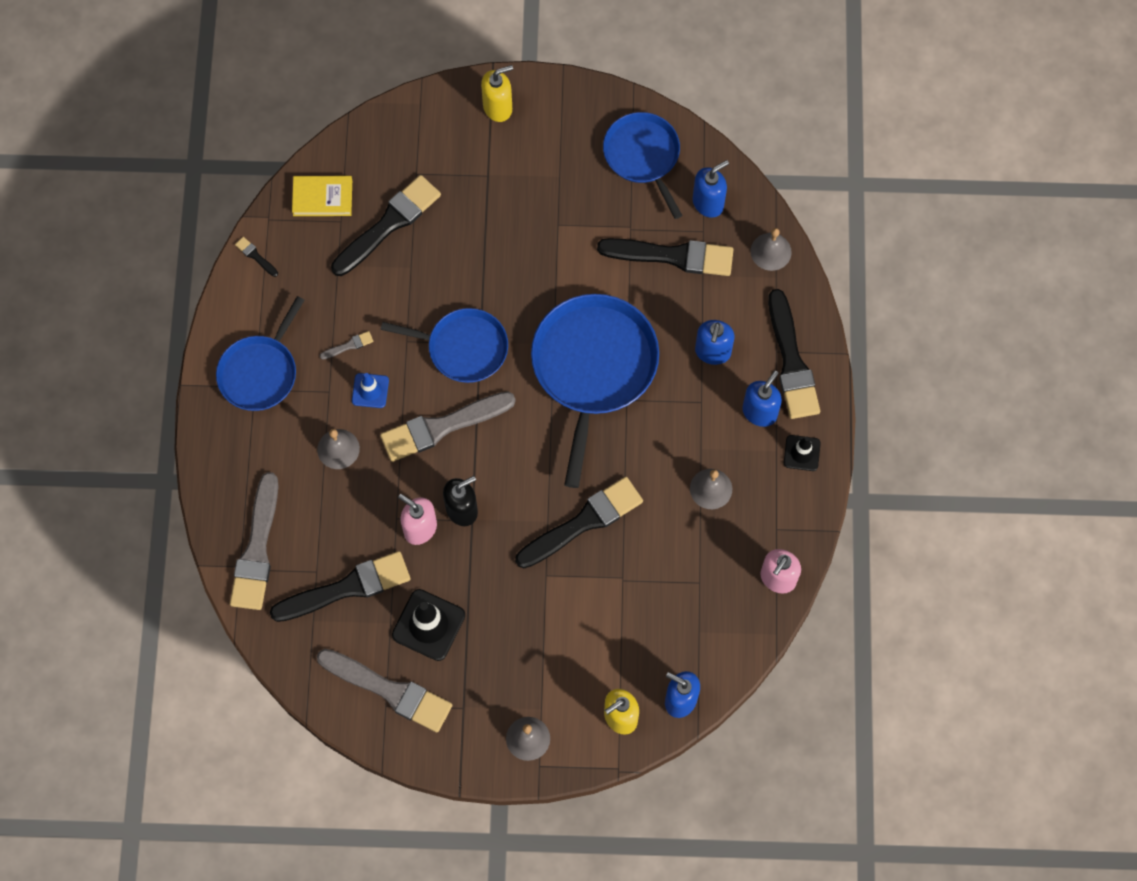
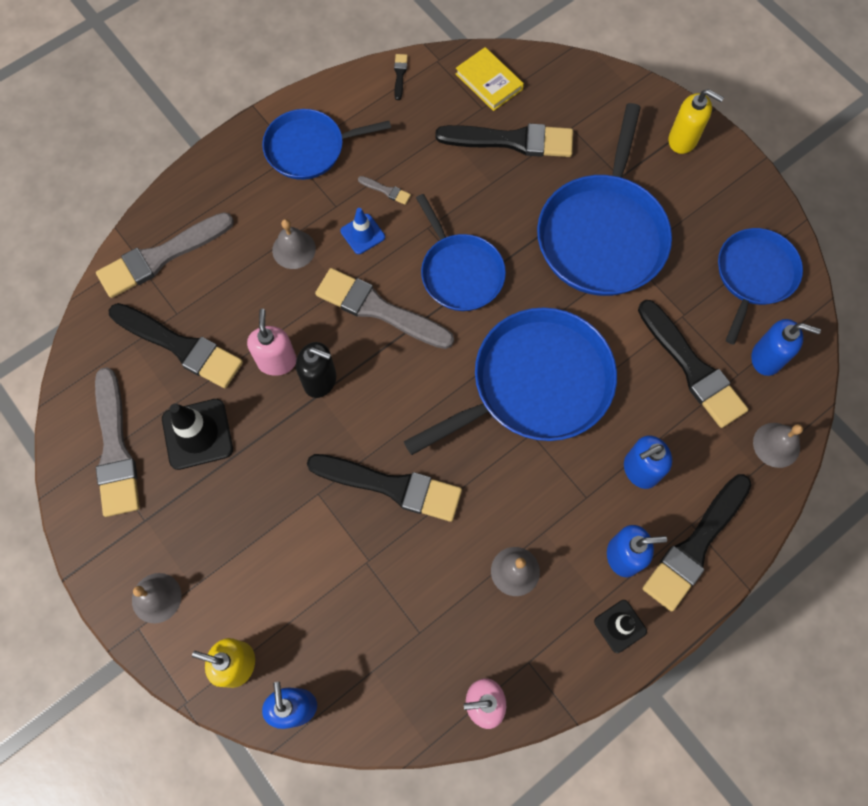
camera: 50 degrees right, 0 degrees up
(522, 227) = (602, 234): none -> blue pan

